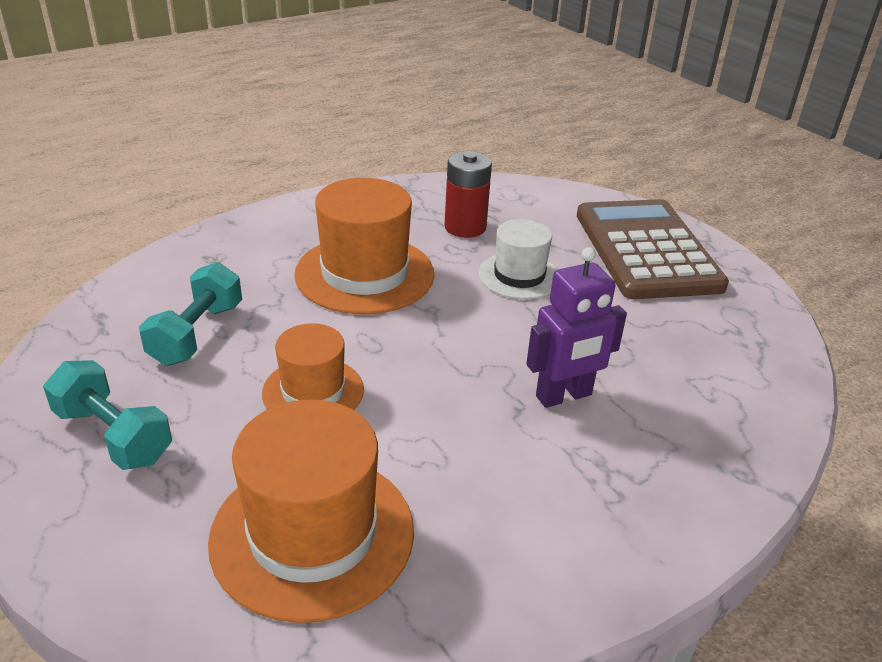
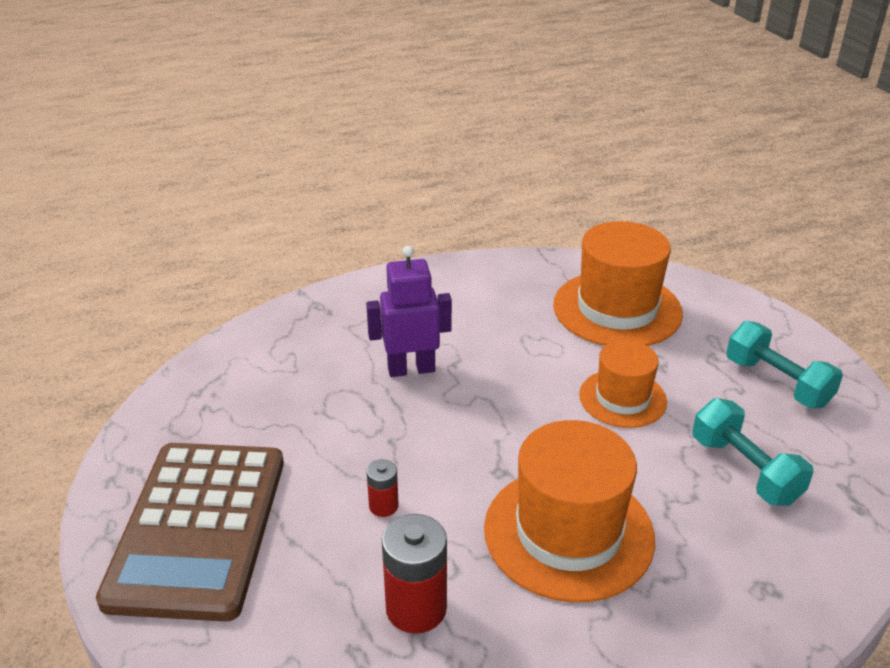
camera: 165 degrees left, 0 degrees up
(197, 334) = (744, 470): turquoise dumbbell -> turquoise dumbbell turned 60 degrees counterclockwise
(519, 276) = (383, 506): white hat -> red battery

